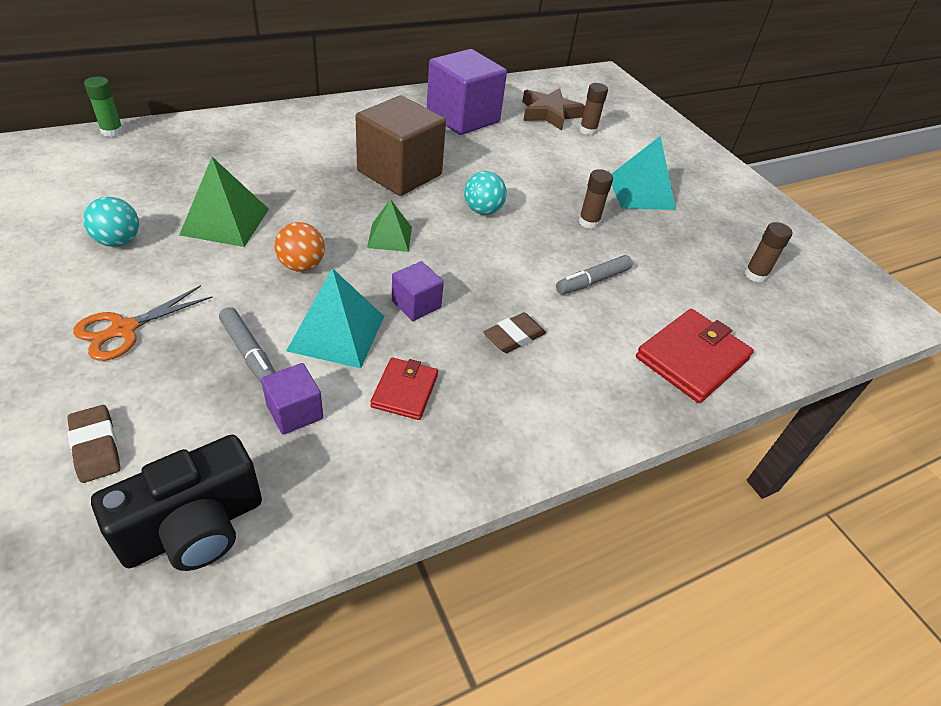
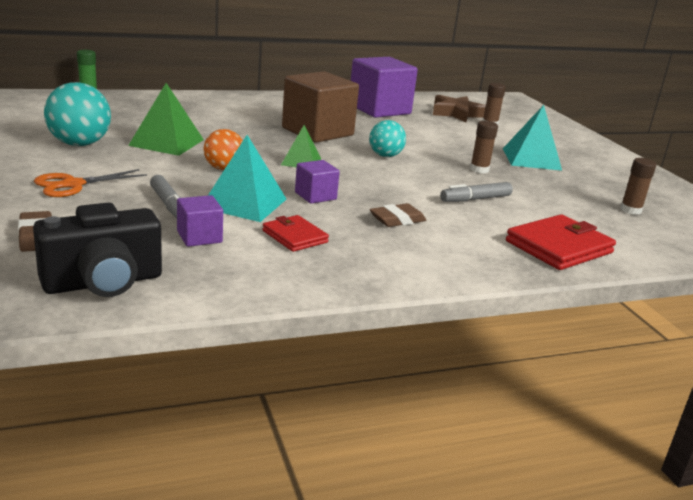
camera: 10 degrees right, 20 degrees down
(118, 241) = (80, 144): turquoise ball -> turquoise ball, size x1.57
(404, 391) = (294, 236): red wallet -> red wallet turned 60 degrees counterclockwise

